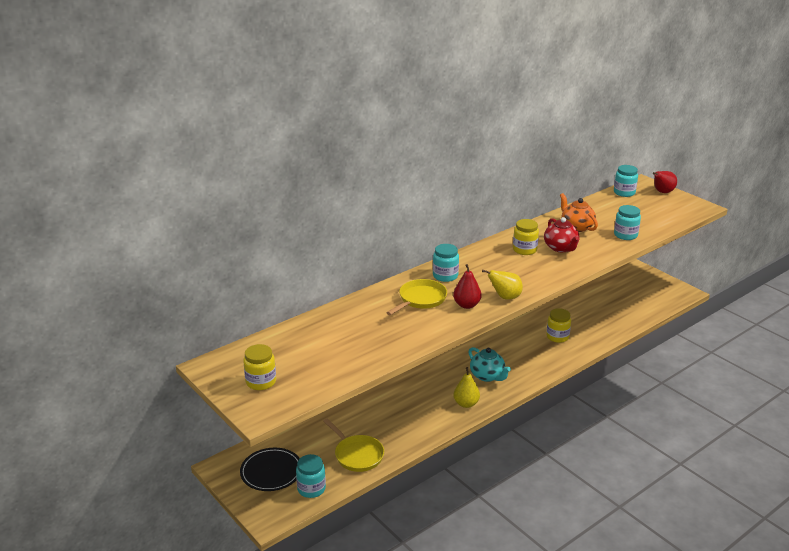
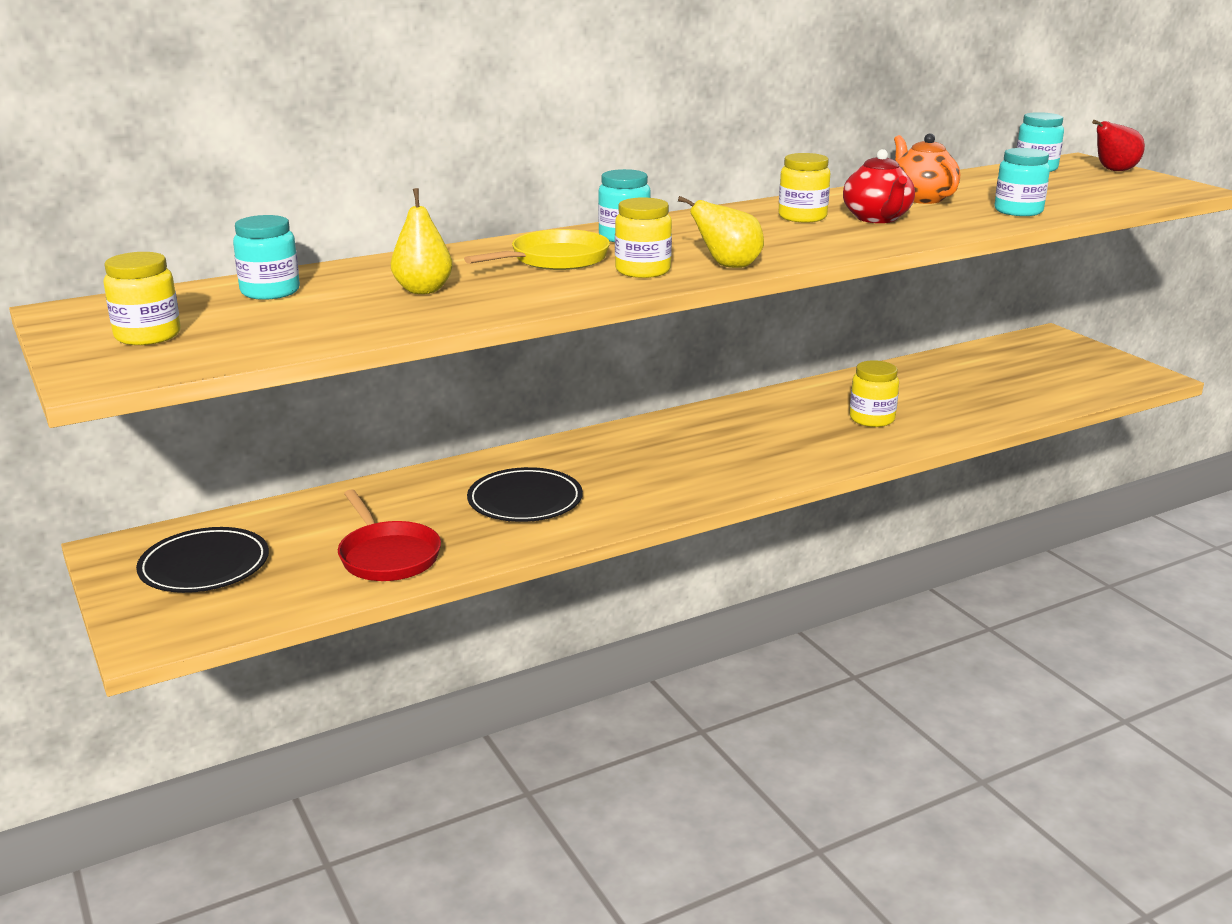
camera: 10 degrees right, 5 degrees down
(311, 489) = (265, 599): turquoise jar -> turquoise jar (270, 292)
(357, 455) = (387, 556): yellow pan -> red pan
(408, 411) = (525, 500): none -> black plate
(466, 305) = (643, 271): red pear -> yellow jar
(466, 404) = (646, 499): yellow pear -> yellow pear (423, 290)
(487, 376) = (708, 463): turquoise teapot -> none

